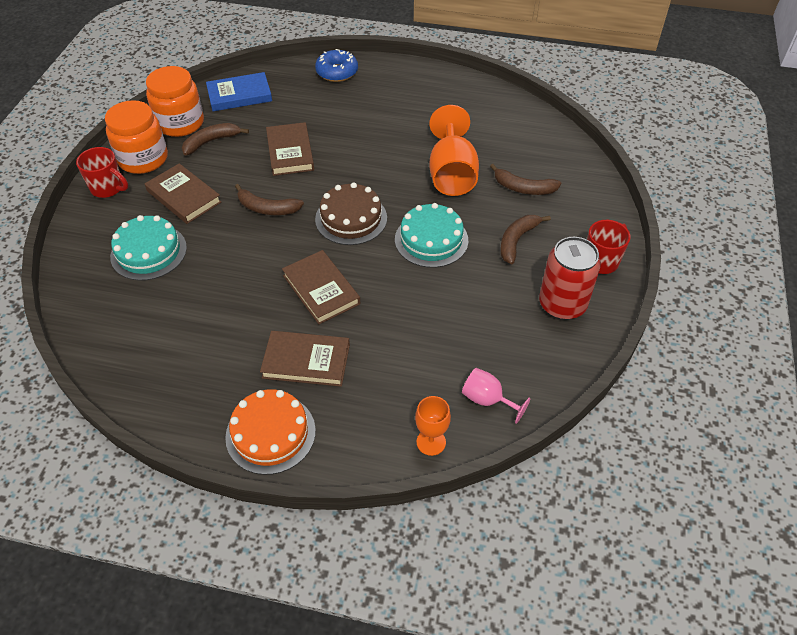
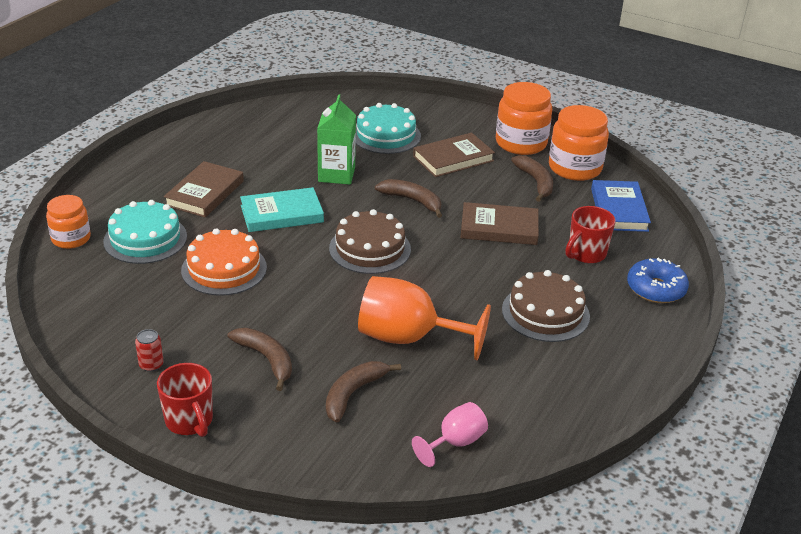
camera: 105 degrees right, 15 degrees down
(108, 188) = (483, 123): red mug -> red mug (586, 254)
(237, 269) = (336, 174): none -> green carton
(267, 208) = (412, 201): brown banana -> brown banana turned 90 degrees clockwise
(270, 433) = (148, 167): orange cake -> orange cake (224, 269)
(321, 289) = (282, 214): brown book -> turquoise book
(388, 116) = (545, 313): none -> brown cake
(431, 240) = (307, 295): turquoise cake -> turquoise cake (145, 239)
(431, 442) = (71, 238): orange goblet -> orange jar
(487, 400) = (82, 279): pink goblet -> pink goblet (455, 442)
(562, 304) = (151, 365): red can -> red can, size x0.42

